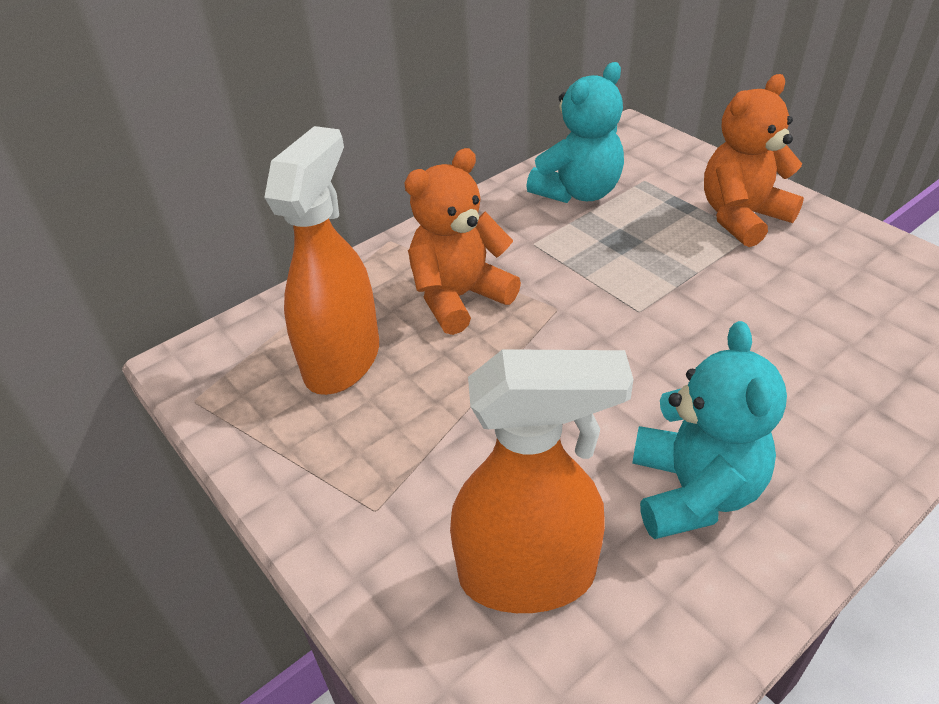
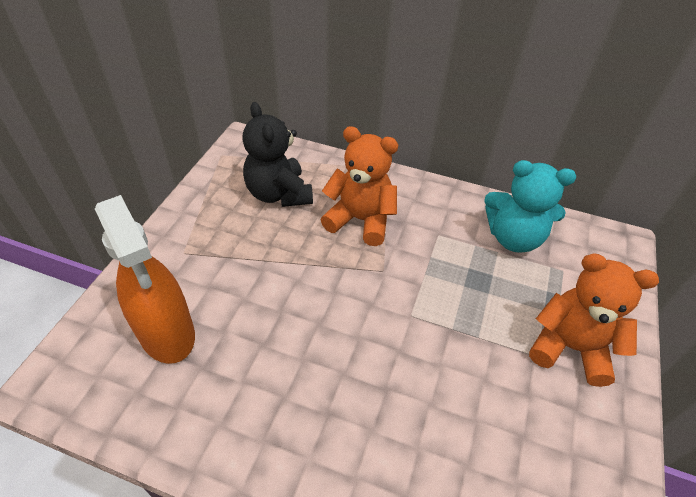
camera: 55 degrees right, 5 degrees up
(343, 360) = (279, 194): orange spray bottle -> black teddy bear
(693, 491) = (262, 396): turquoise teddy bear -> none

